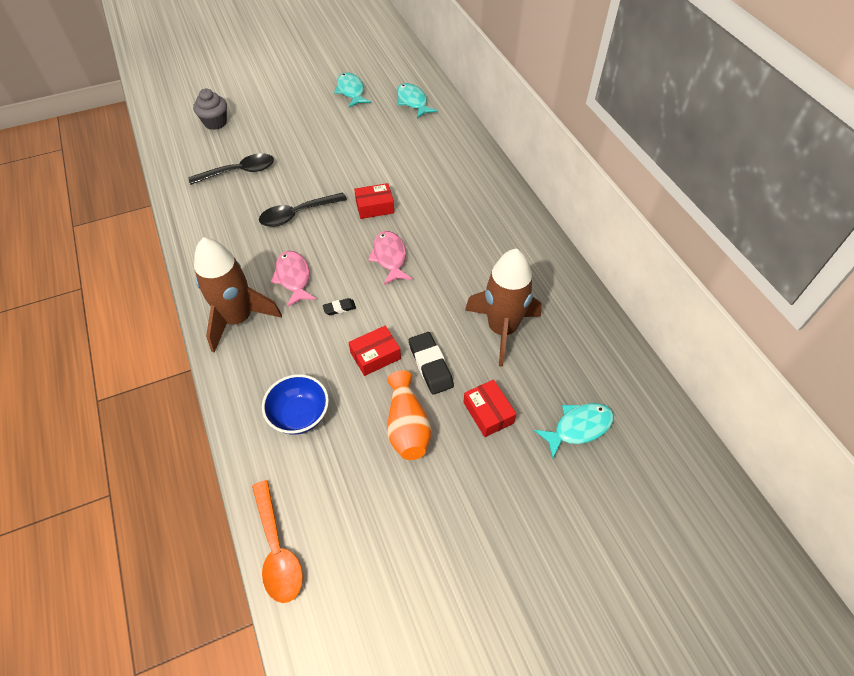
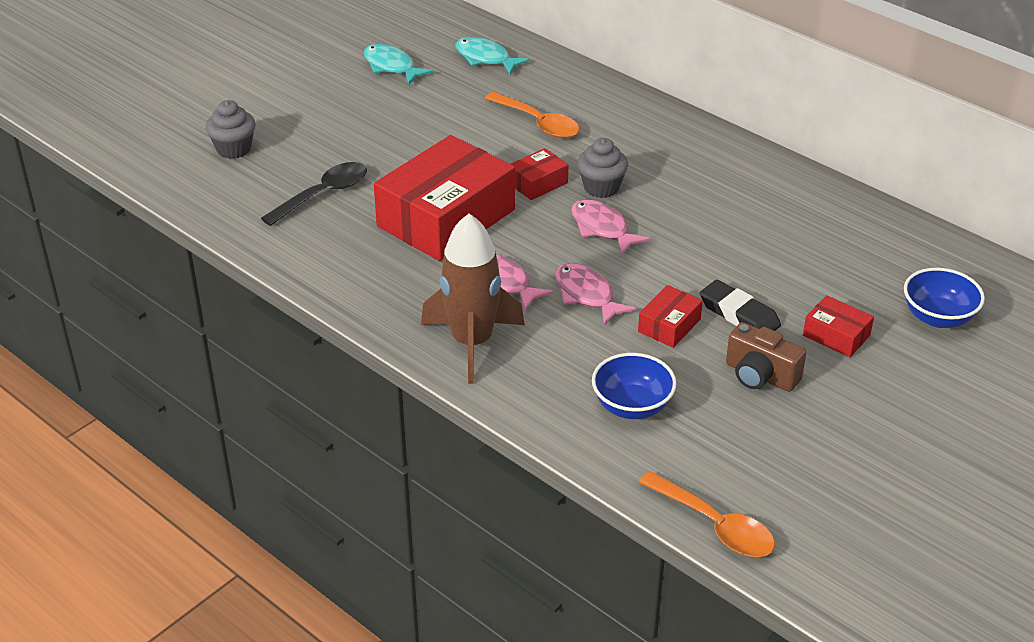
camera: 25 degrees left, 15 degrees down
(297, 214) = (446, 218): black spoon -> red box
(339, 308) = (587, 295): black eraser -> pink fish
(407, 426) = (760, 375): orange vase -> brown camera
(409, 160) = (538, 123): none -> orange spoon
(413, 224) = (601, 187): none -> grey cupcake
(502, 329) = (789, 257): brown rocket -> none
(578, 427) = (938, 317): turquoise fish -> blue bowl

